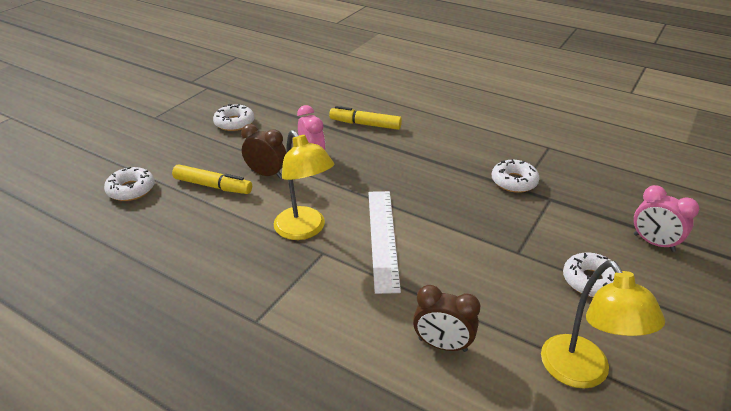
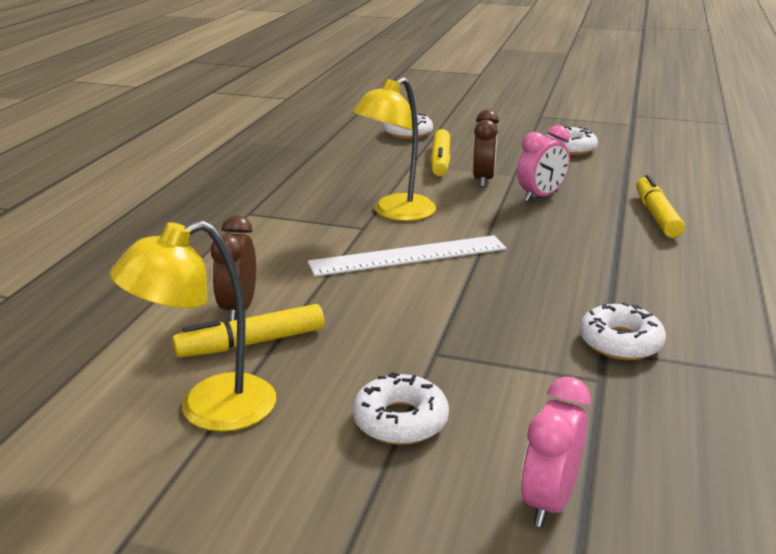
camera: 75 degrees right, 10 degrees down
(496, 341) = (251, 343): none -> yellow marker

